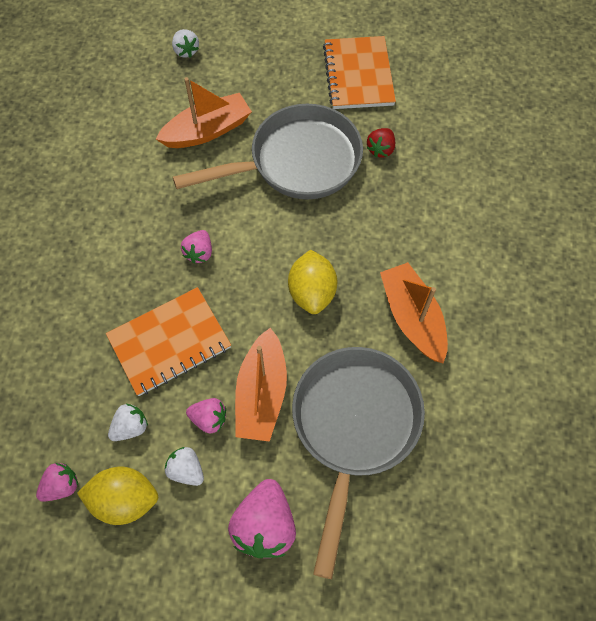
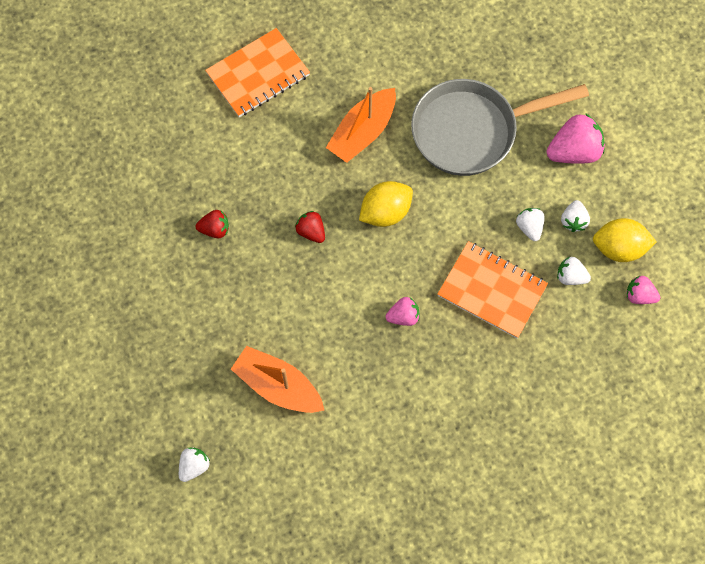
camera: 120 degrees left, 5 degrees up
(125, 499) = (619, 248): yellow lemon -> yellow lemon turned 60 degrees counterclockwise
(209, 419) = (529, 227): pink strawberry -> white strawberry
(261, 393) = (487, 203): orange boat -> none
(296, 162) = (268, 290): grey pan -> none
(331, 221) = (311, 231): none -> red strawberry
(358, 75) = (138, 290): orange notebook -> orange notebook (258, 75)

